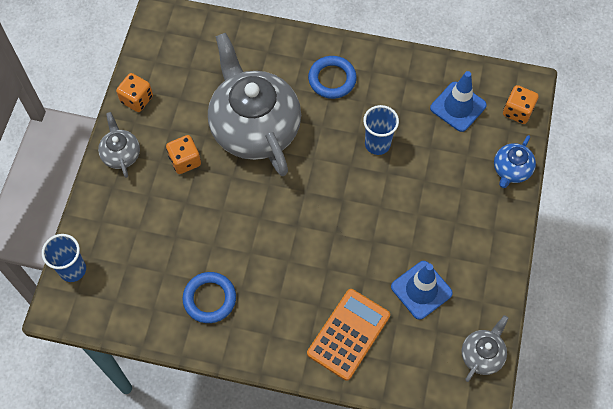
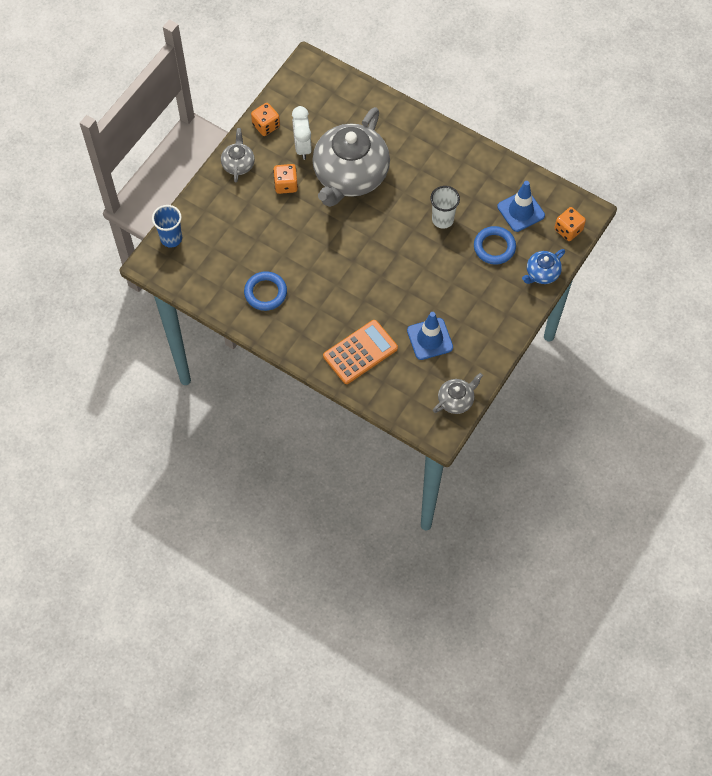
camera: 20 degrees right, 0 degrees up
(187, 110) = (302, 147): none -> white clock
(254, 127) = (350, 176): grey teapot -> grey teapot turned 150 degrees counterclockwise
(332, 79) = (427, 158): blue ring -> blue ring (494, 247)
(377, 144) = (442, 219): blue cup -> white cup

